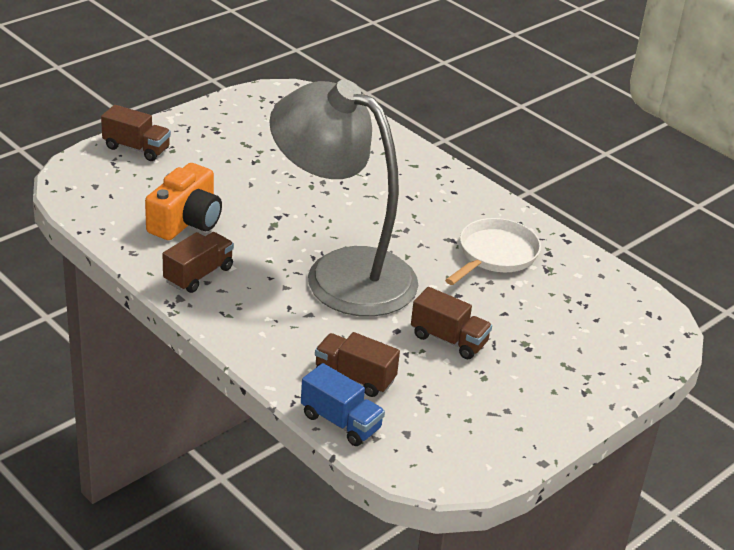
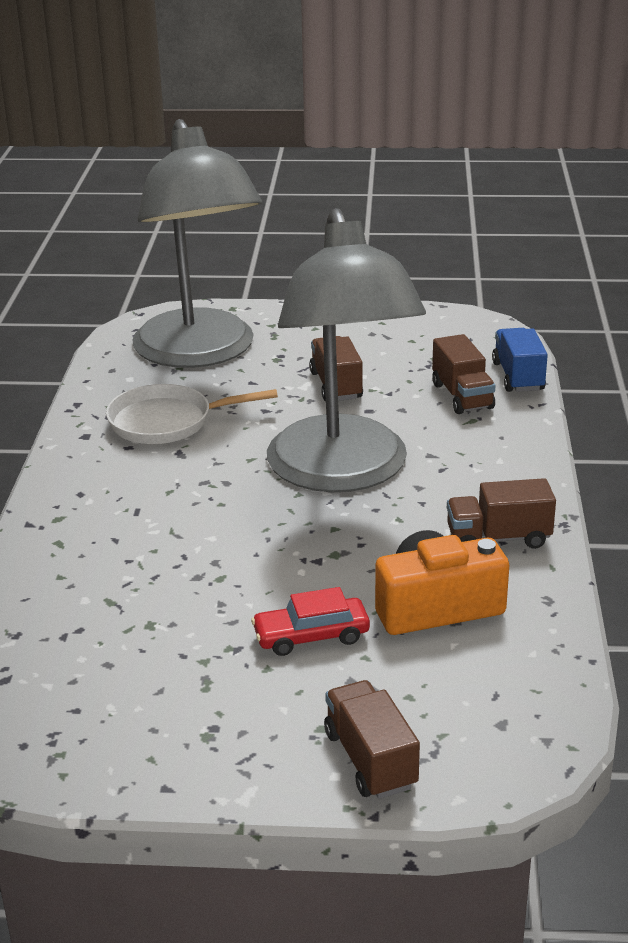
camera: 130 degrees left, 5 degrees down
(228, 181) = (311, 636): none -> red car
(579, 319) = (200, 353): none -> grey lamp

